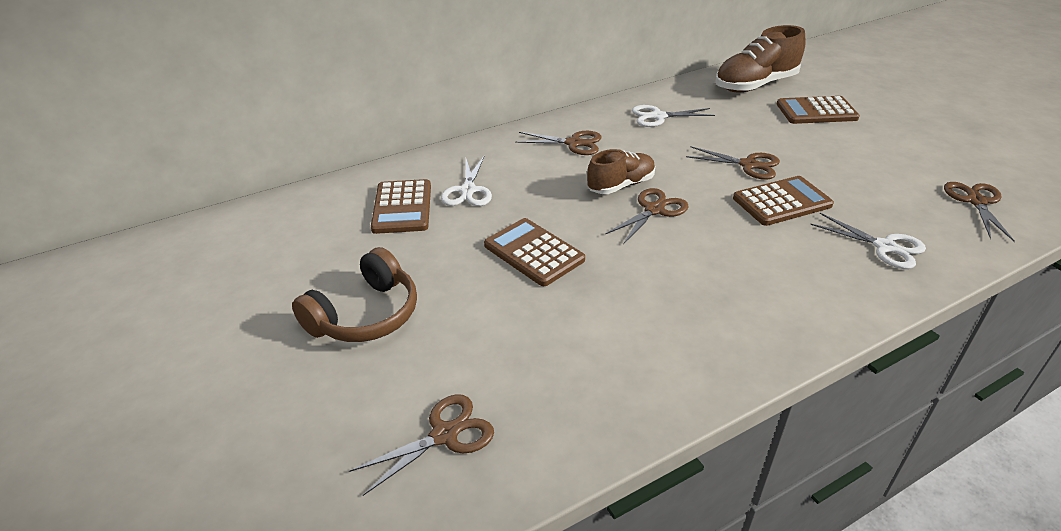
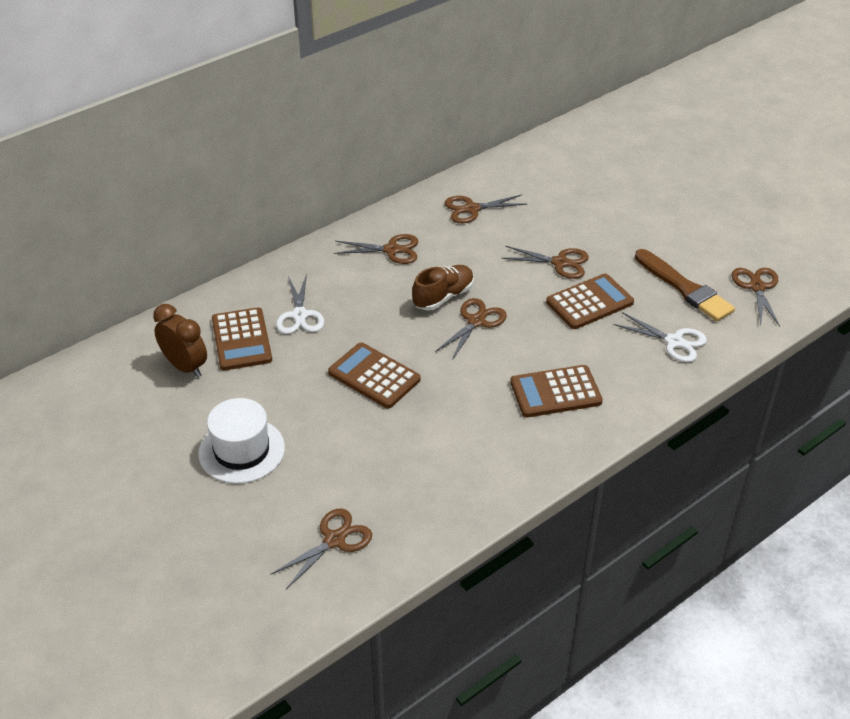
camera: 10 degrees left, 5 degrees up
(336, 227) = (185, 367): none -> brown clock
(365, 315) = (241, 450): brown headphones -> white hat
(658, 117) = (471, 209): white scissors -> brown scissors
(755, 85) = (567, 159): brown shoe -> none
(816, 111) = (626, 190): brown calculator -> brown calculator (555, 392)
(890, 197) = (685, 288): none -> brown brush

